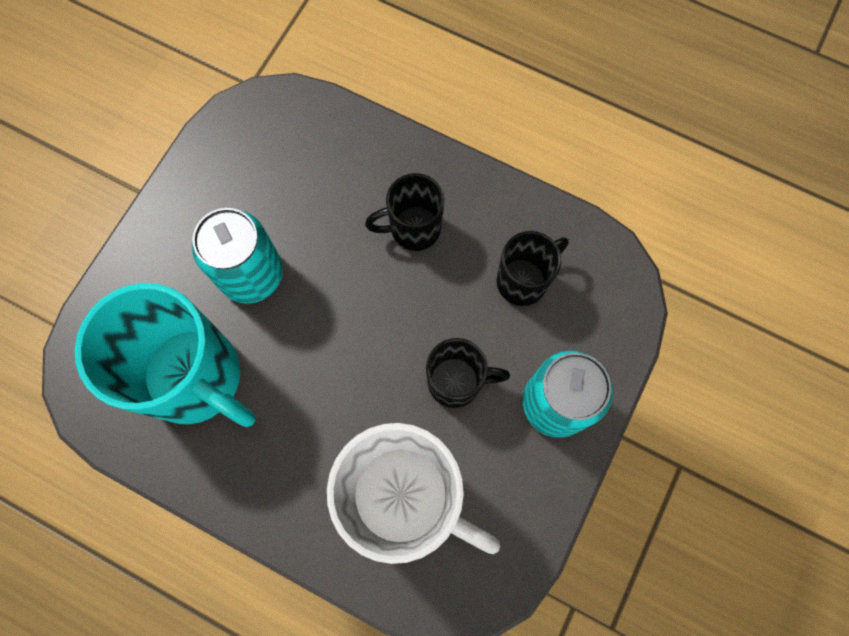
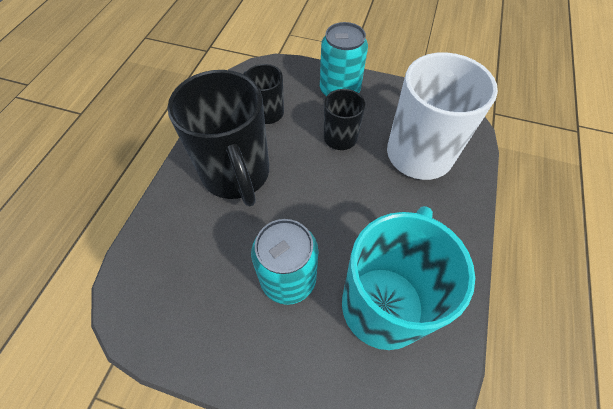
camera: 100 degrees left, 15 degrees down
(413, 229) = (236, 174): black mug -> black mug, size x1.89

